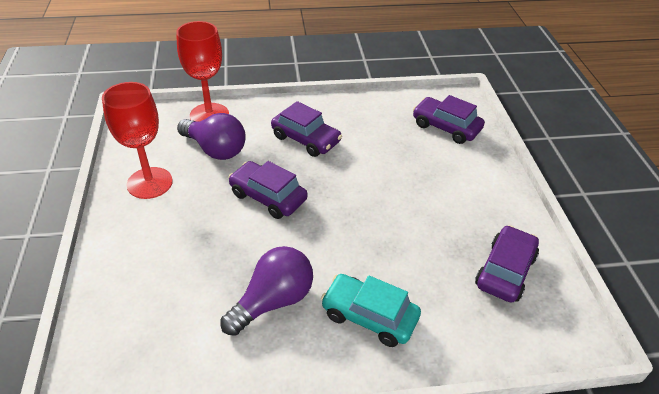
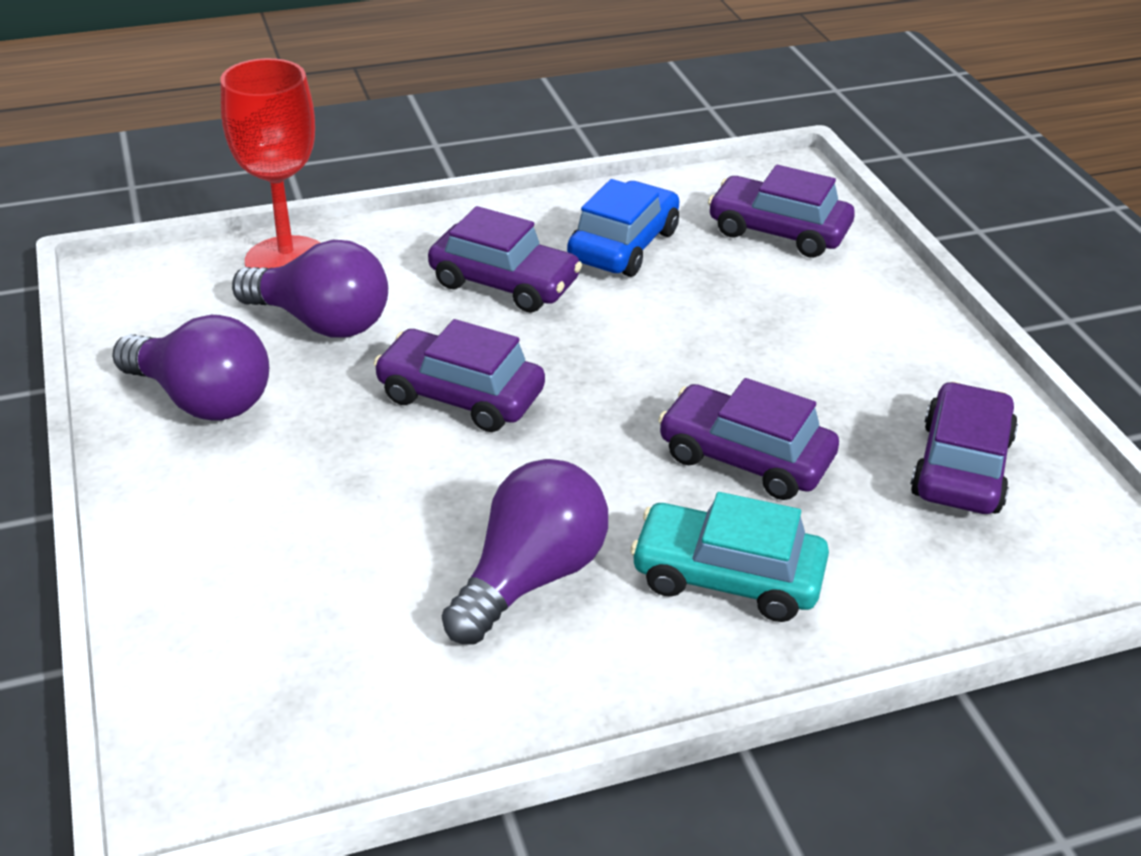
camera: 10 degrees left, 5 degrees down
(149, 183) = (202, 399): red goblet -> purple light bulb
(368, 126) = (623, 245): none -> blue car
(396, 250) = (745, 458): none -> purple car

